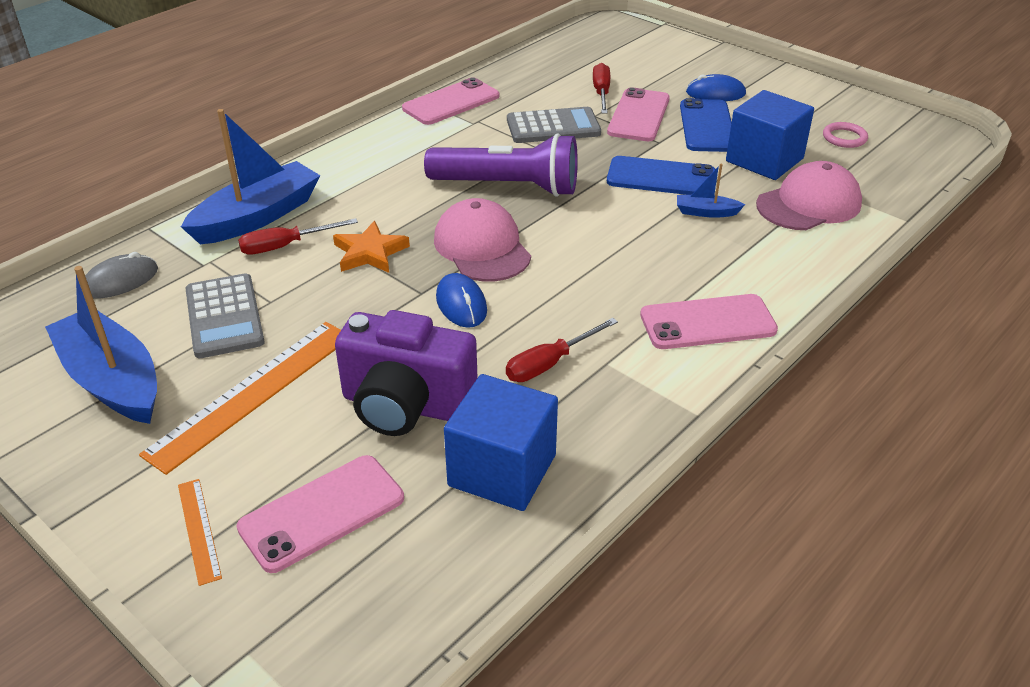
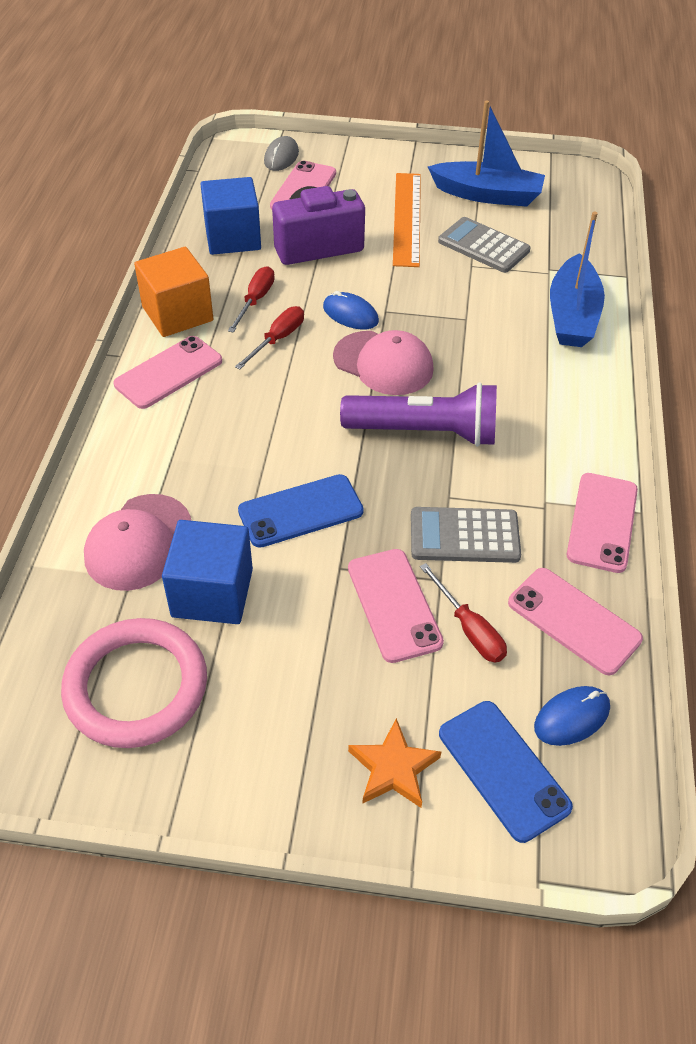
camera: 145 degrees right, 10 degrees up
(120, 280) = (578, 239): grey mouse -> grey mouse (281, 157)
(198, 530) = (351, 164): orange ruler -> none
(285, 246) = (518, 303): red screwdriver -> red screwdriver (277, 339)
(370, 252) = (456, 323): orange star -> orange star (393, 768)
(508, 187) = (425, 432): purple flashlight -> purple flashlight turned 150 degrees counterclockwise
(533, 76) = (574, 620): none -> pink phone
(553, 127) = (464, 536): grey calculator -> grey calculator turned 45 degrees clockwise
(656, 386) = (177, 314): none -> orange cube
(706, 212) = (231, 484): blue boat -> none
(707, 126) = (306, 624): blue phone -> blue phone (503, 770)
(715, 93) = (337, 706): blue mouse -> blue mouse (571, 717)
(844, 138) = (136, 687): pink ring -> pink ring, size x2.40

